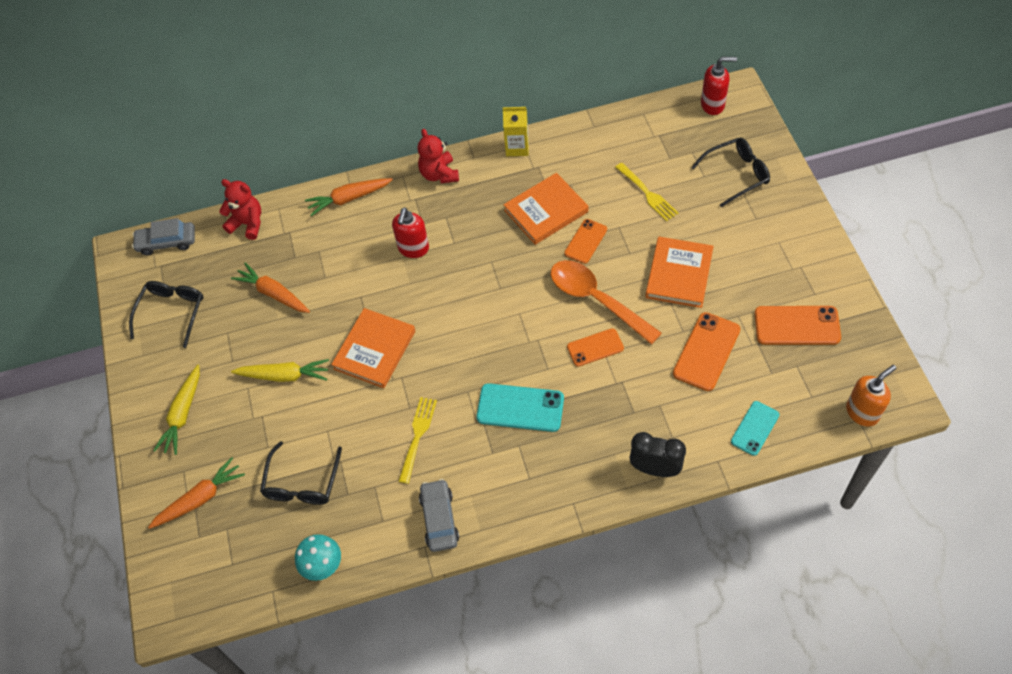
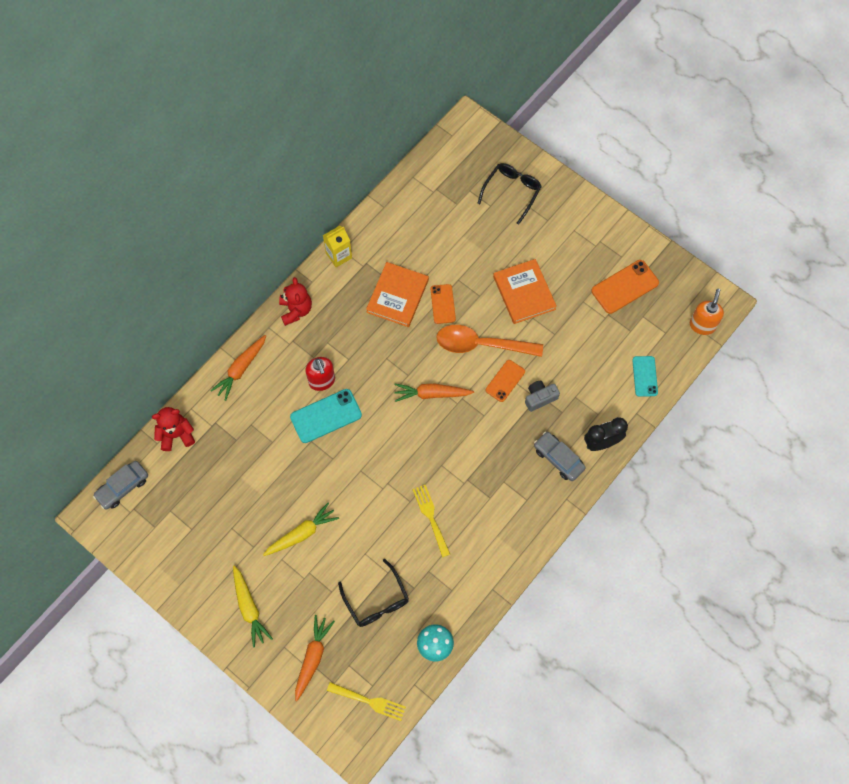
camera: 40 degrees left, 10 degrees up
(172, 312) = (175, 539): black glasses -> none
(273, 293) = (243, 477): orange carrot -> orange carrot (431, 394)
(375, 350) = (353, 475): orange book -> none
(439, 174) = (296, 310): red teddy bear -> red teddy bear turned 135 degrees counterclockwise
(439, 519) = (488, 564): grey car -> grey car (558, 458)
(520, 408) = (486, 455): turquoise phone -> turquoise phone (326, 416)
(620, 385) = (540, 398): none -> grey camera
(647, 193) = (460, 241): yellow fork -> yellow fork (369, 701)
(706, 351) = (580, 340): orange phone -> none
(713, 105) = (458, 143): red soap dispenser -> none

